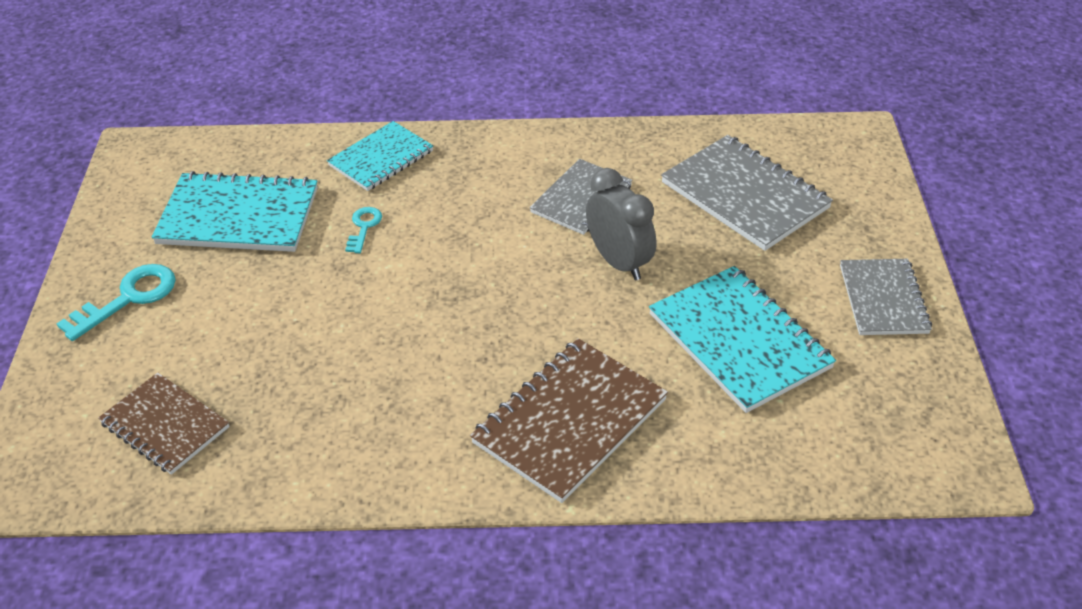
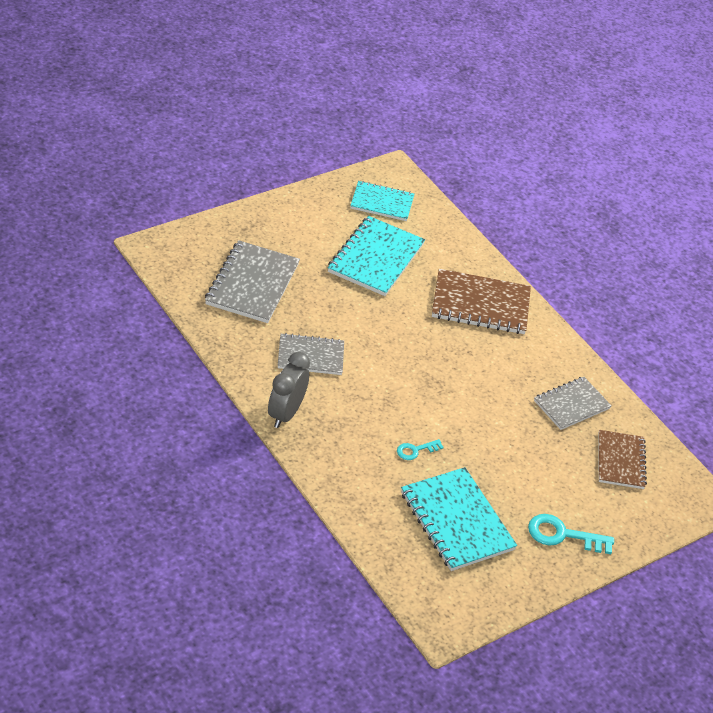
camera: 130 degrees left, 0 degrees up
(381, 158) = (345, 474): turquoise notebook -> turquoise notebook (382, 203)
(619, 262) = (353, 321): grey clock -> grey clock (285, 414)
(883, 299) = (301, 212): grey notebook -> grey notebook (571, 405)

